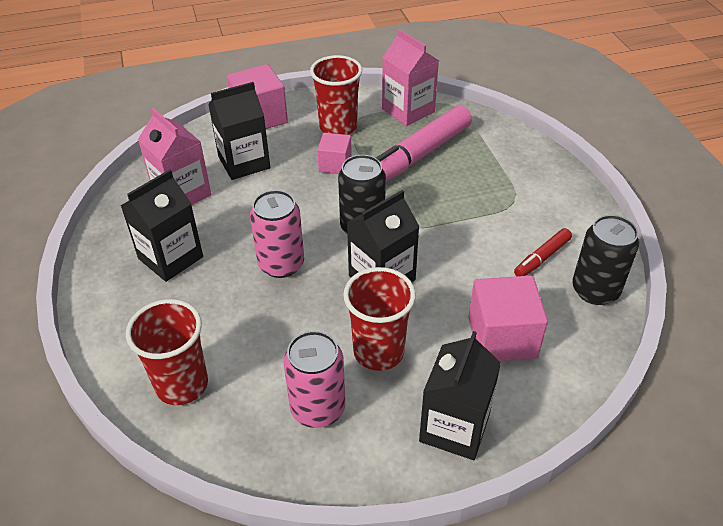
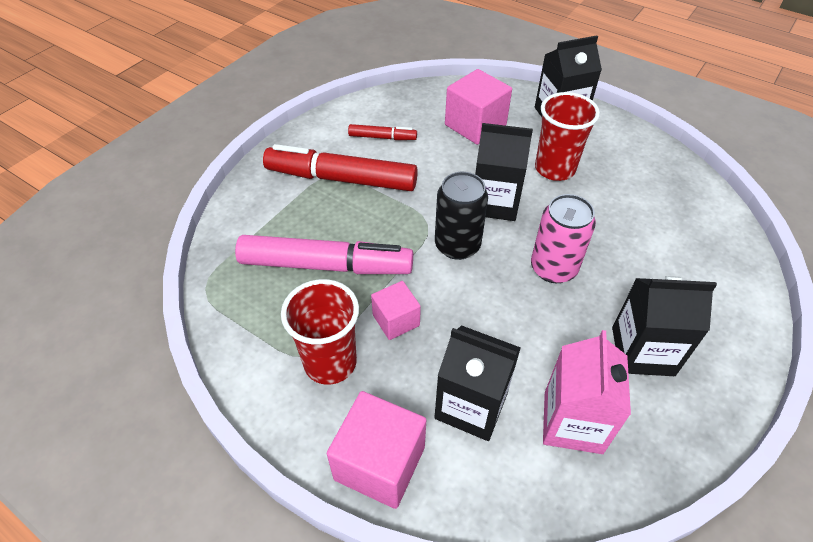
camera: 130 degrees left, 5 degrees up
(182, 385) = (706, 243): red cup -> none
(318, 408) = (625, 170): pink can -> none
(408, 110) = (246, 319): pink carton -> none
(504, 205) = (341, 179): none -> red marker
(595, 290) = (388, 105): black can -> none

